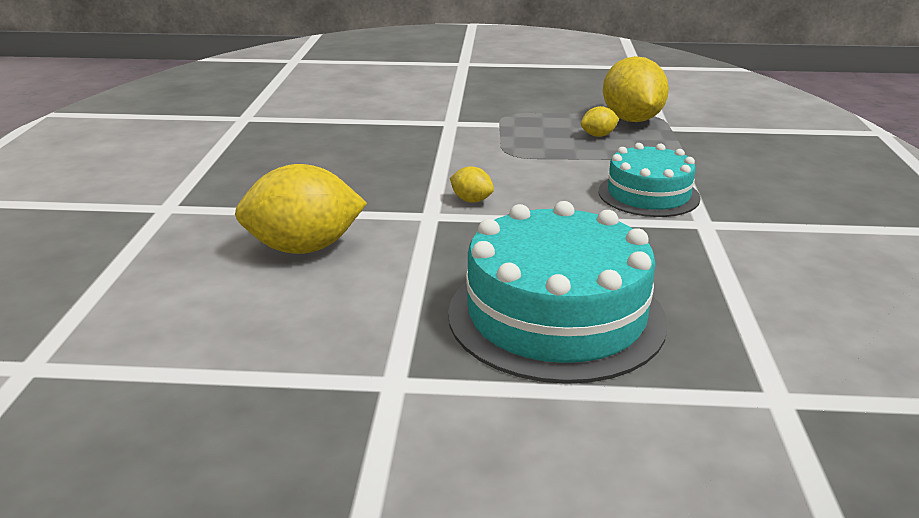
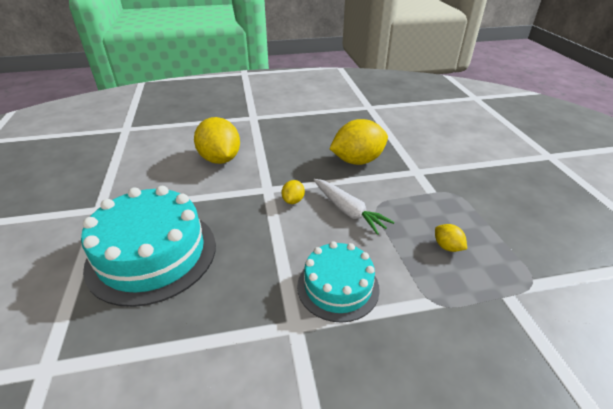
camera: 75 degrees right, 10 degrees up
(513, 170) = (348, 211): none -> white carrot
(632, 120) = (505, 265): yellow lemon -> yellow lemon (357, 161)

